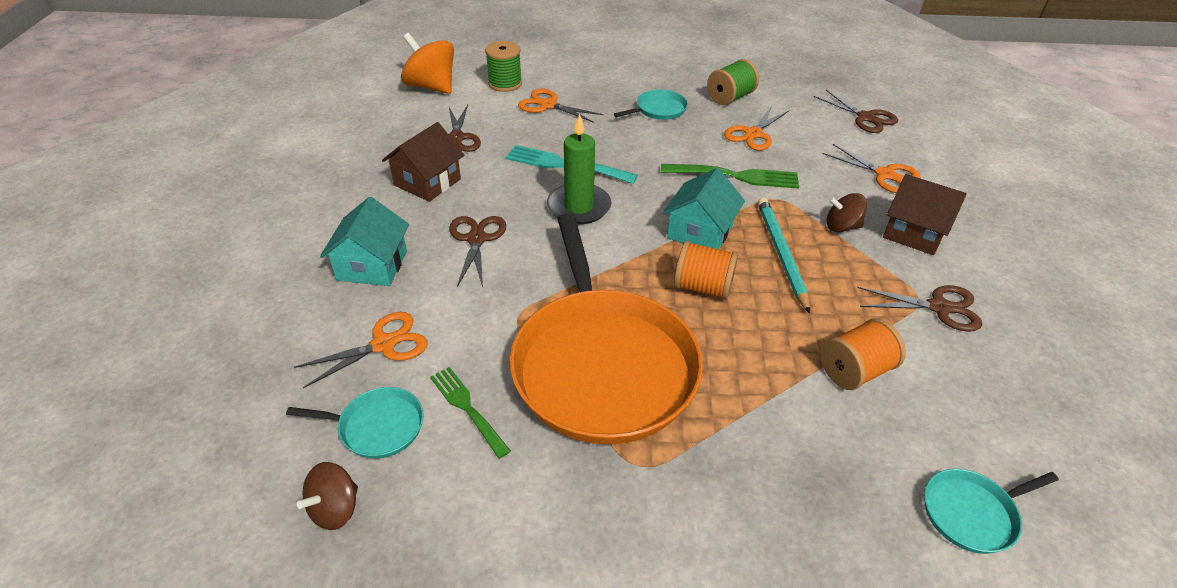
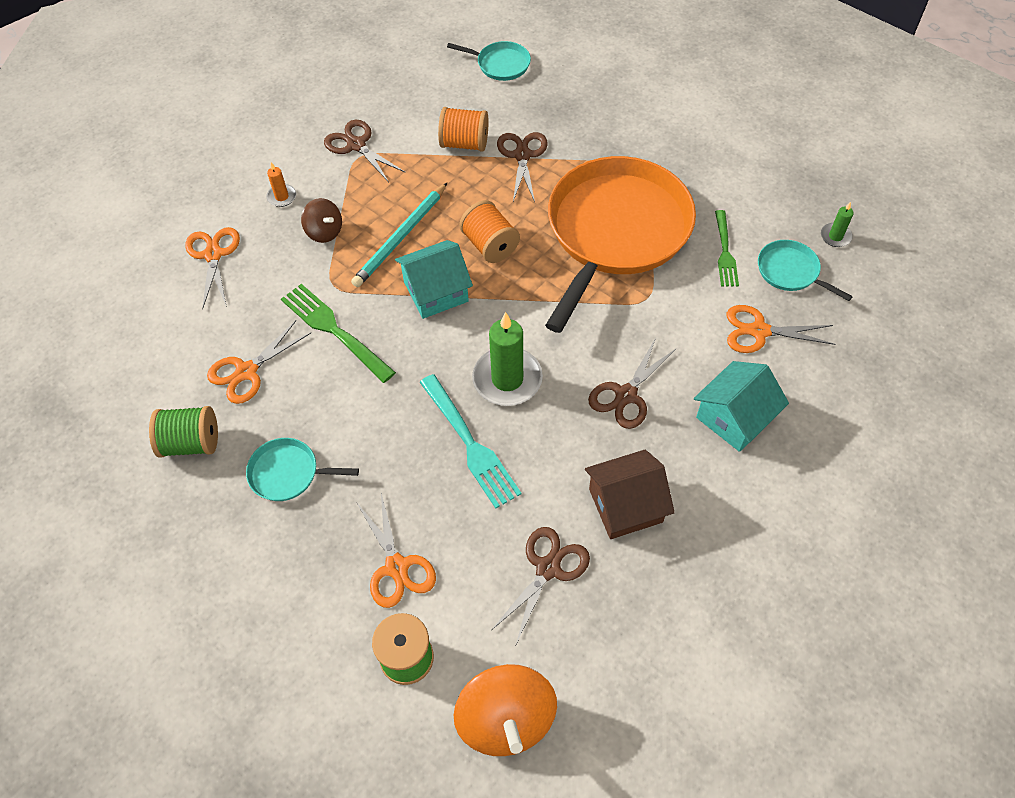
camera: 140 degrees left, 15 degrees up
(335, 509) = (835, 236): brown spinning top -> green candle
(753, 134) = (246, 371): orange scissors -> orange scissors turned 150 degrees clockwise
(866, 118) = (115, 325): brown scissors -> brown scissors (522, 155)
(914, 232) = (282, 197): brown house -> orange candle

